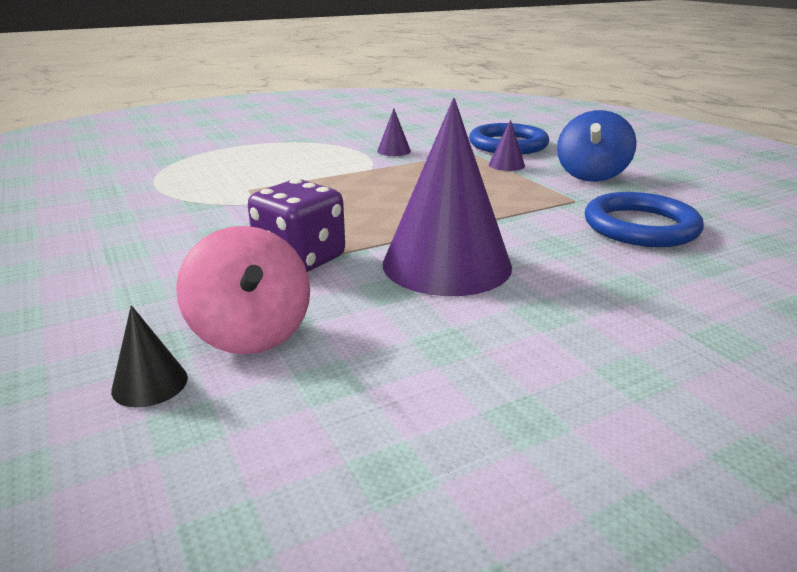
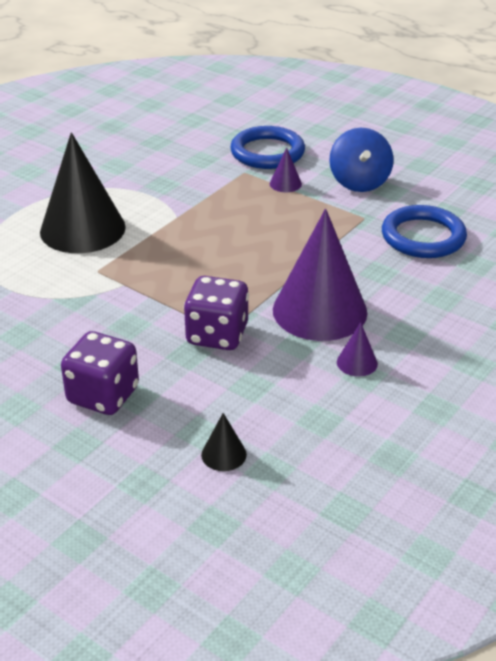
camera: 25 degrees left, 10 degrees up
(108, 282) = (103, 395): none -> purple dice
(251, 333) = (246, 404): pink spinning top -> none
(274, 163) = (82, 229): none -> black cone
(394, 151) = (174, 185): purple cone -> purple cone (357, 363)

